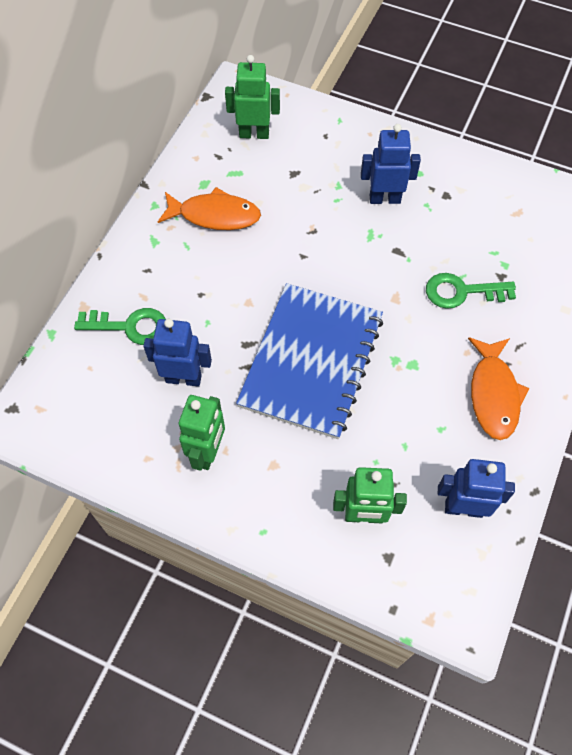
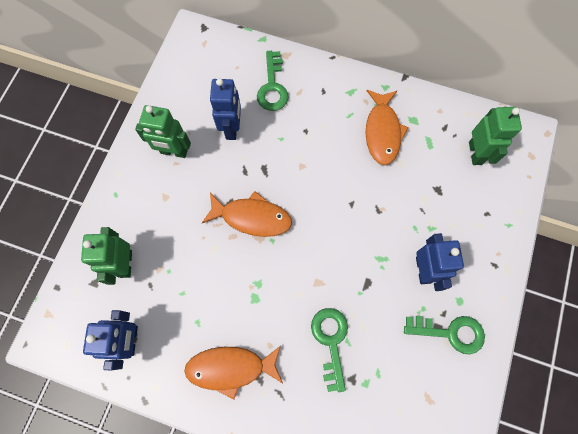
camera: 85 degrees right, 10 degrees up
(311, 361) = (252, 217): blue notebook -> orange fish
(451, 185) = (450, 332): none -> green key

